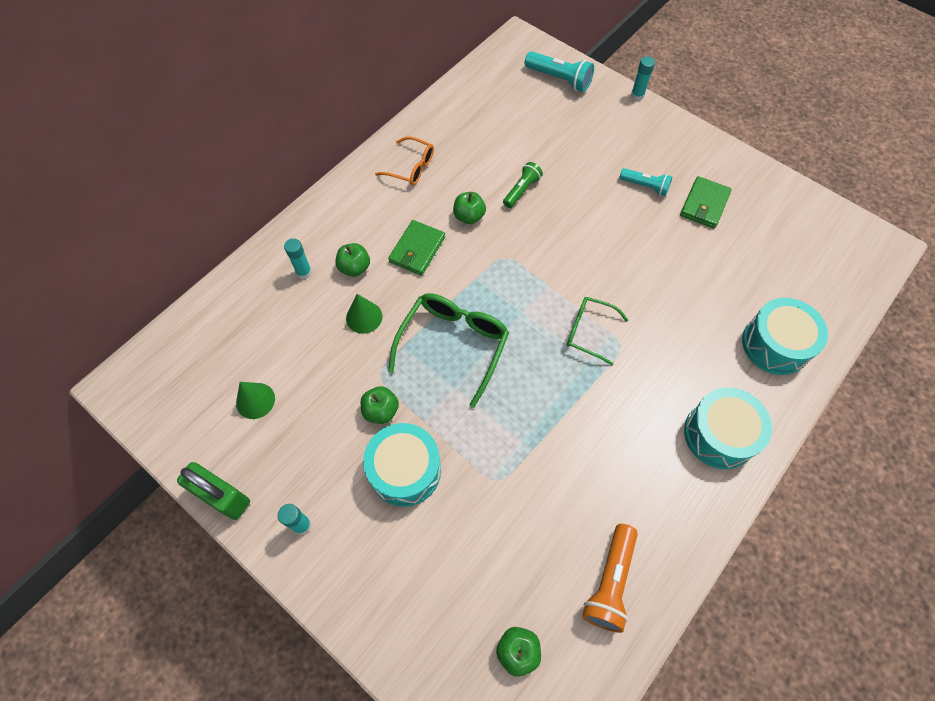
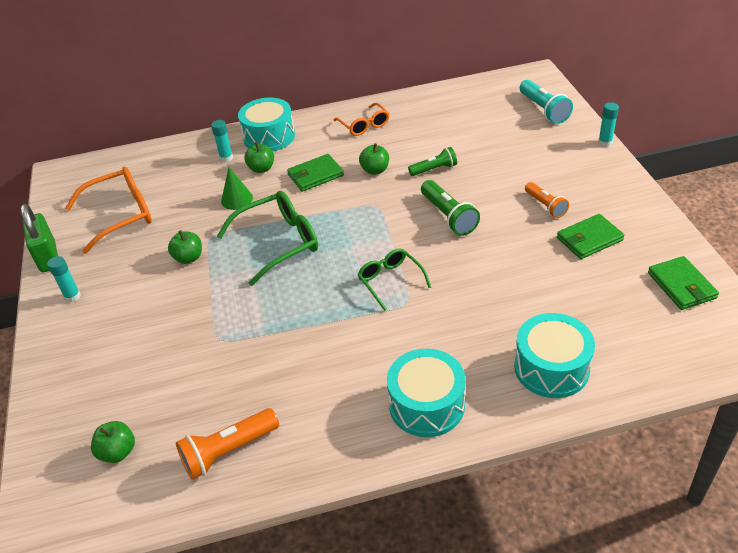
camera: 40 degrees right, 20 degrees down
(255, 400) = (121, 215): green cone -> orange glasses
(405, 470) = (166, 300): turquoise drum -> turquoise drum (269, 137)
(578, 237) = (448, 216): none -> green flashlight
(645, 186) = (545, 206): turquoise flashlight -> orange flashlight
(799, 216) = (681, 285): none -> green wallet

